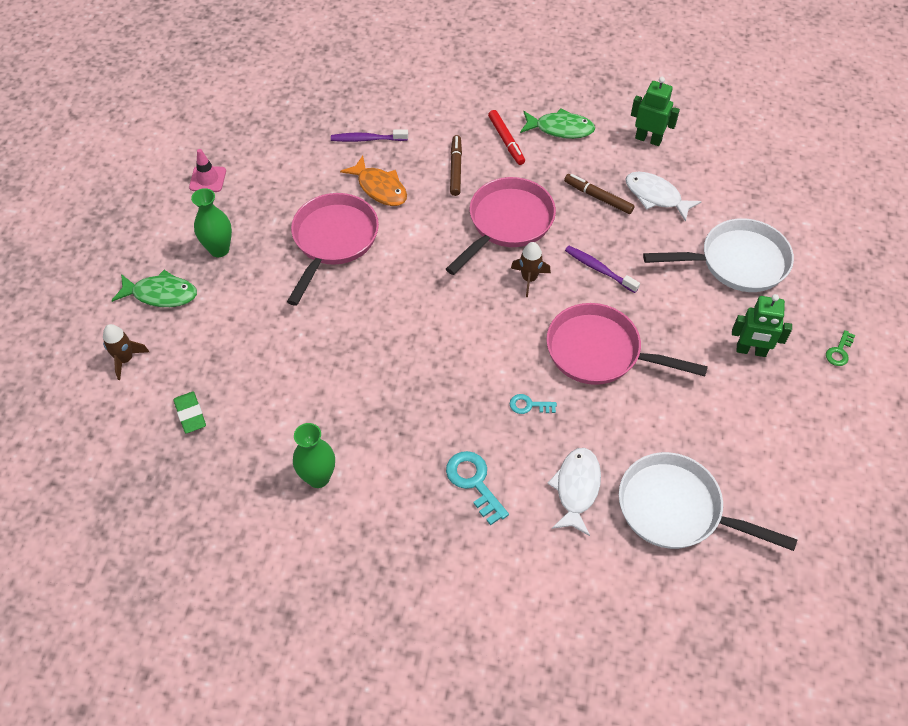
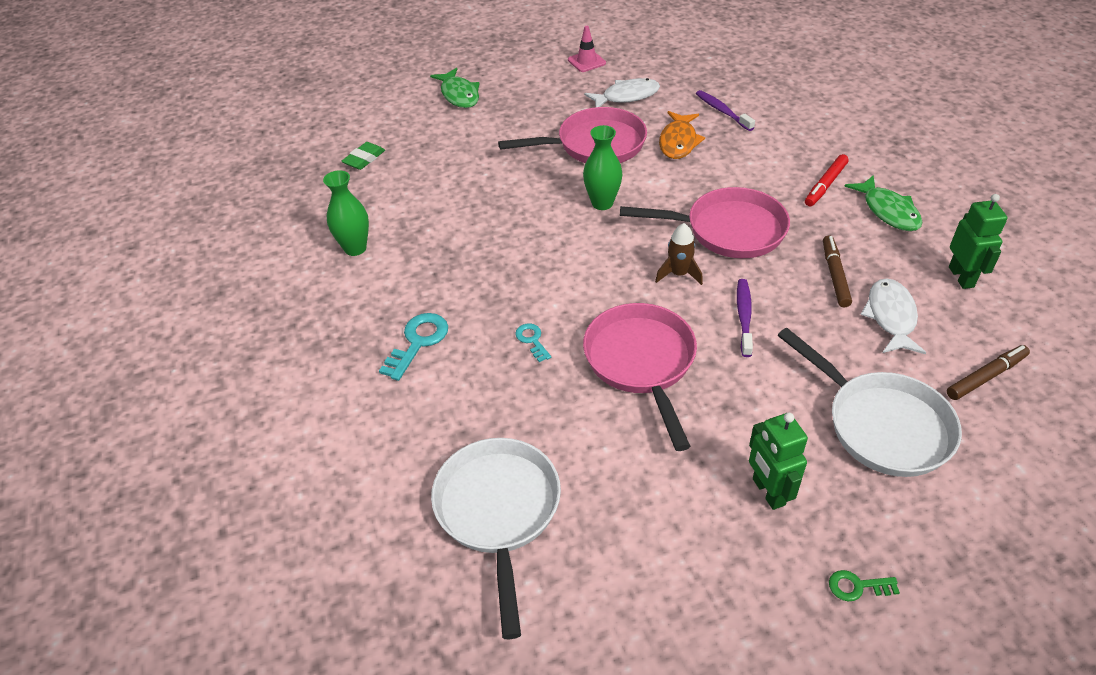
camera: 60 degrees right, 10 degrees down
(125, 359) = (388, 109): brown rocket -> none
(219, 249) = (526, 98): green vase -> green vase (602, 203)
(455, 169) = (752, 171): brown marker -> brown marker (986, 376)
(576, 488) = (464, 418): white fish -> white fish (626, 96)

